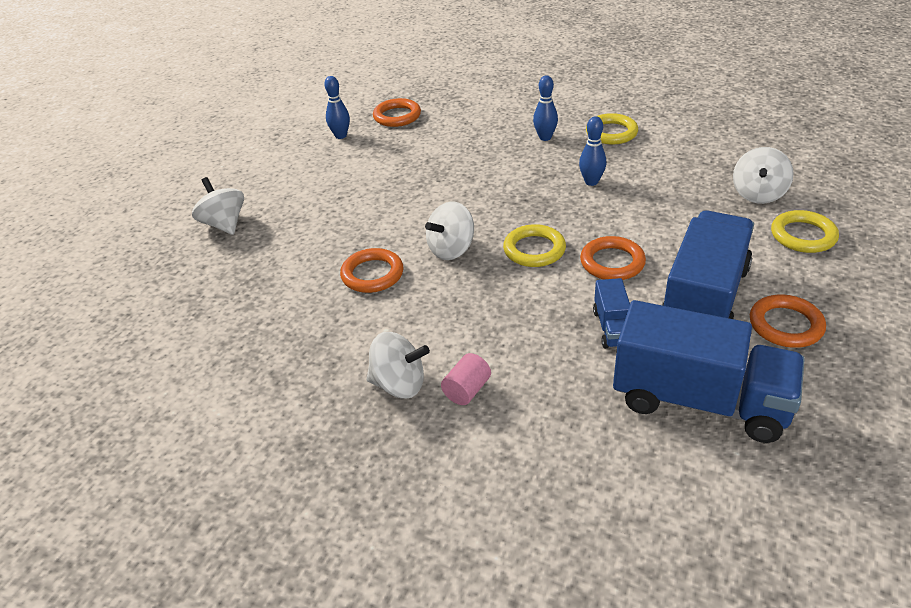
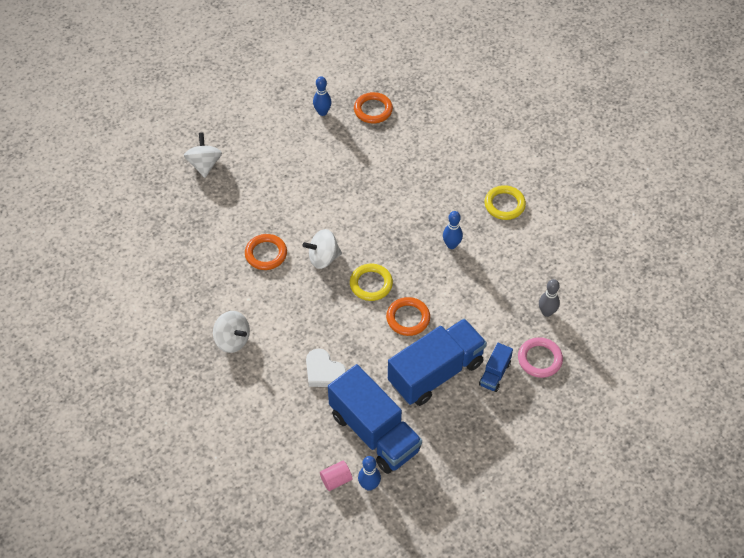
camera: 25 degrees right, 15 degrees up
(467, 390) = (263, 362): pink cylinder -> pink cylinder (336, 480)
(545, 137) = (456, 186): blue bowling pin -> blue bowling pin (369, 485)
(561, 363) = (324, 372): none -> white heart
(612, 328) = (369, 364): blue truck -> blue truck (495, 374)
(758, 194) = (547, 312): white spinning top -> grey bowling pin
(785, 325) = (464, 413): orange ring -> none
(803, 236) = (539, 359): yellow ring -> pink ring

